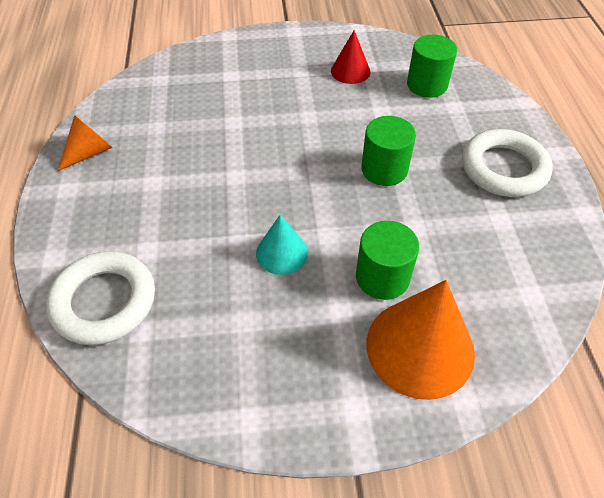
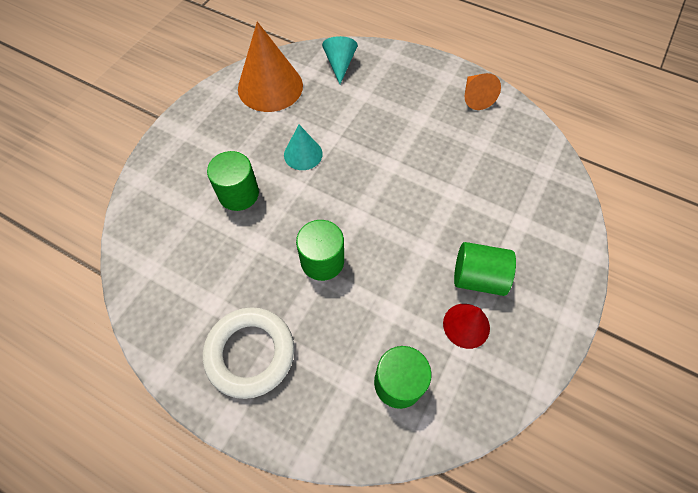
camera: 125 degrees right, 10 degrees up
(104, 301) = (340, 64): white ring -> turquoise cone
(305, 79) = (478, 277): none -> green cylinder
(420, 347) = (182, 180): orange cone -> orange cone (270, 87)

